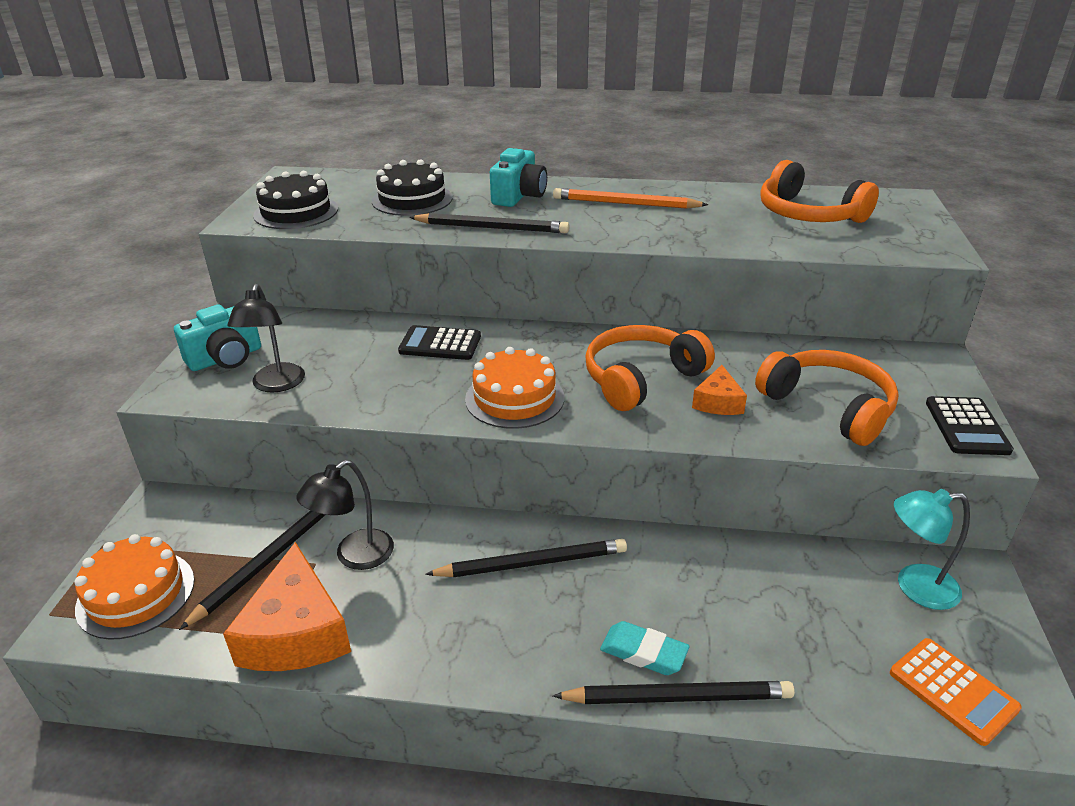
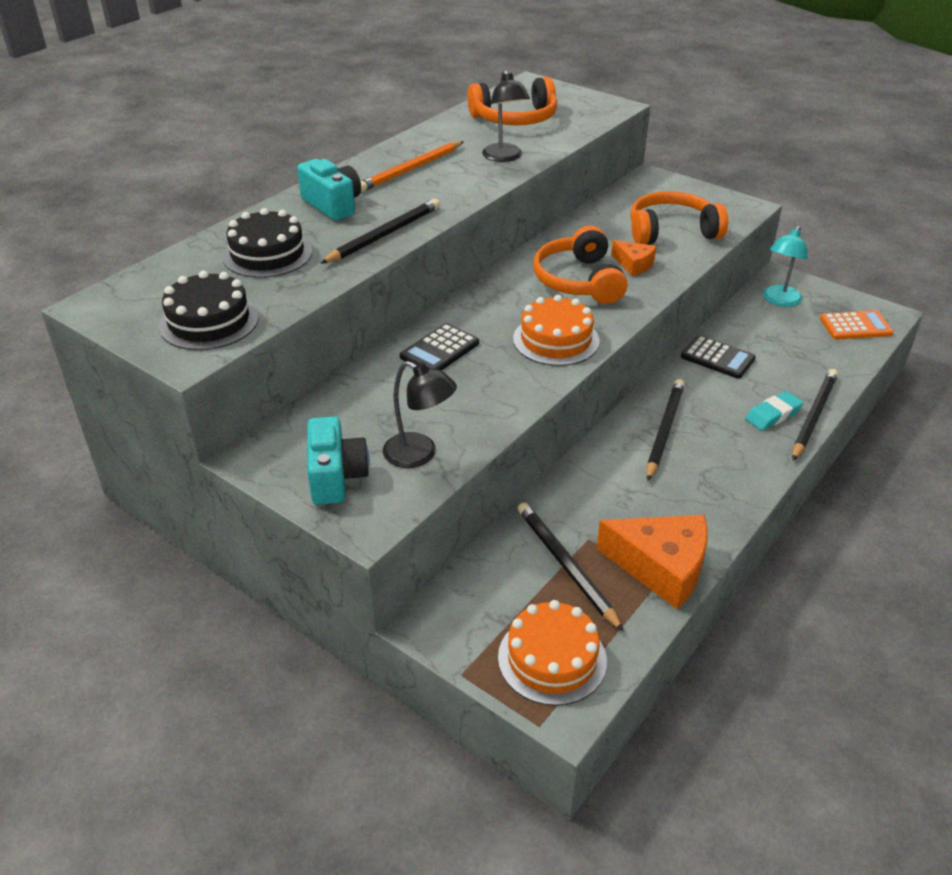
camera: 60 degrees left, 5 degrees up
(355, 556) = (596, 515): black lamp -> black lamp (504, 157)
(966, 426) = (725, 201): black calculator -> black calculator (717, 358)

